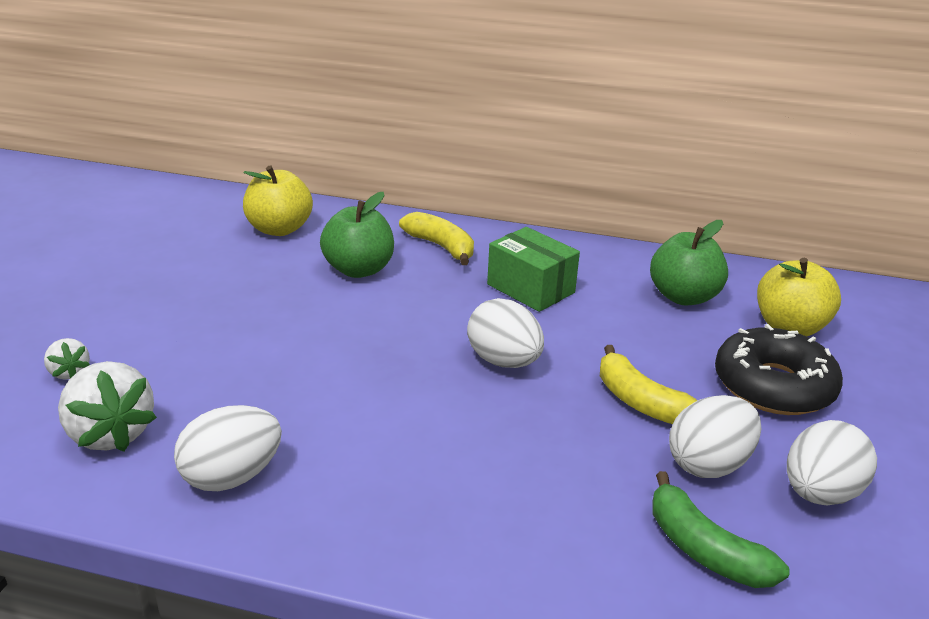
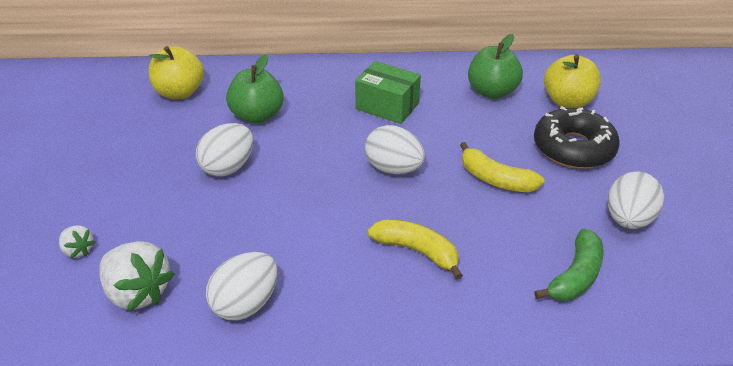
camera: 15 degrees left, 10 degrees up
(441, 247) = (309, 84): yellow banana -> yellow banana (417, 251)
(704, 549) = (575, 276): green banana -> green banana turned 90 degrees counterclockwise
(709, 464) = (555, 215): white egg -> white egg (228, 167)

